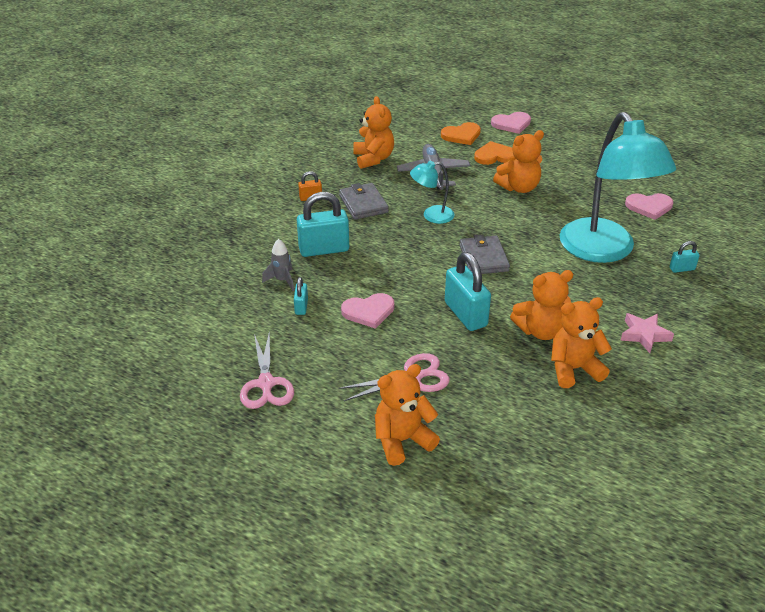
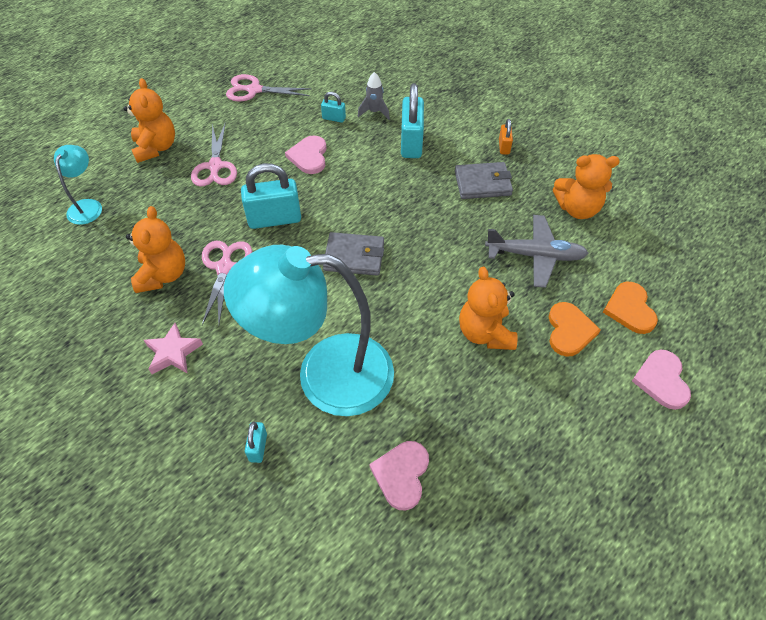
camera: 105 degrees right, 15 degrees up
(431, 215) = (446, 233): turquoise lamp -> turquoise lamp (87, 206)
(540, 331) = (224, 267): orange teddy bear -> pink scissors

